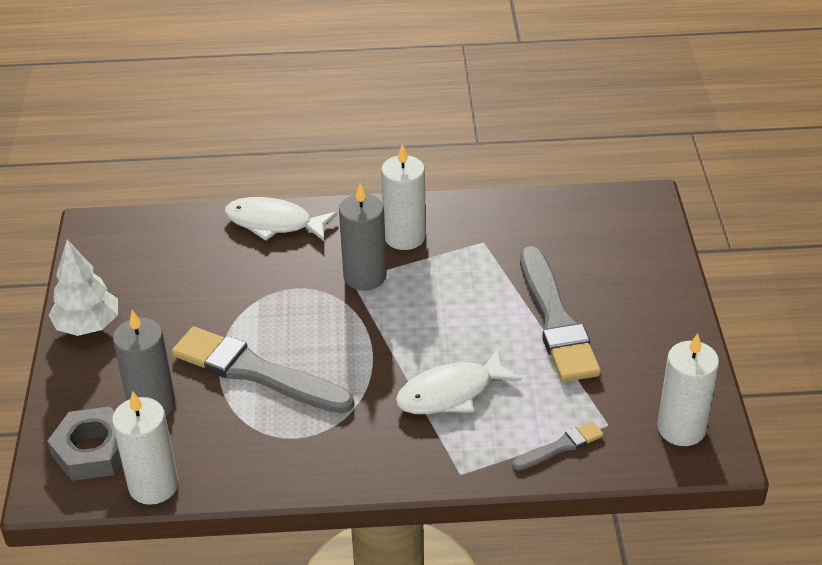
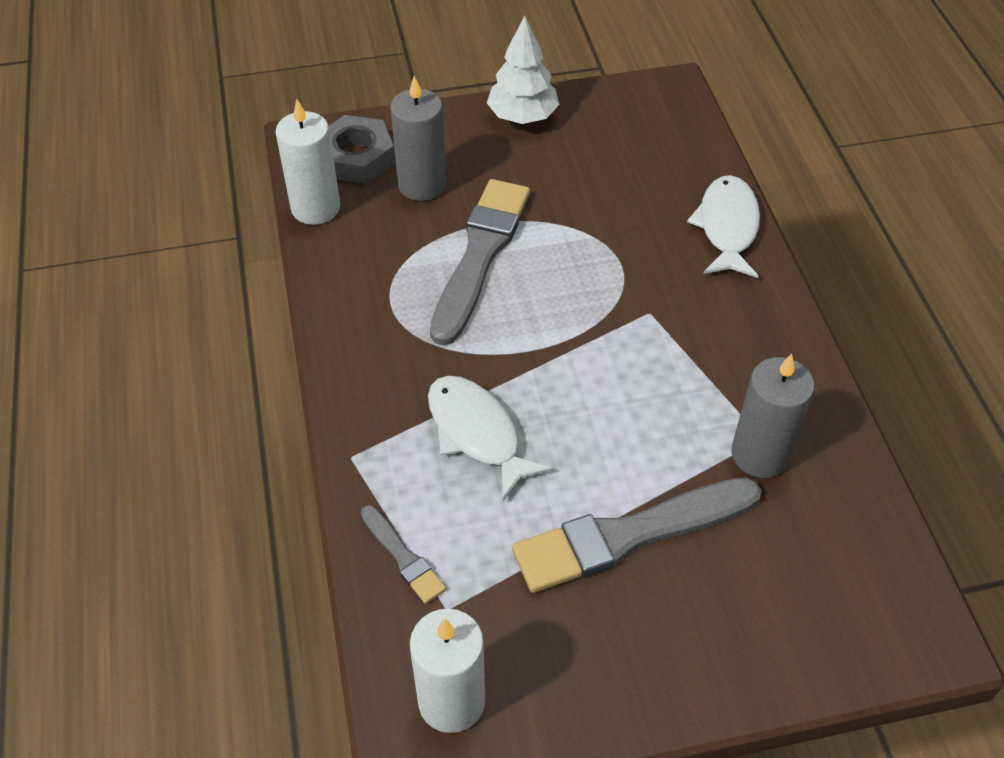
camera: 80 degrees right, 10 degrees up
(365, 276) = (658, 324): grey candle -> grey candle (760, 454)
(404, 237) = (744, 353): white candle -> none

